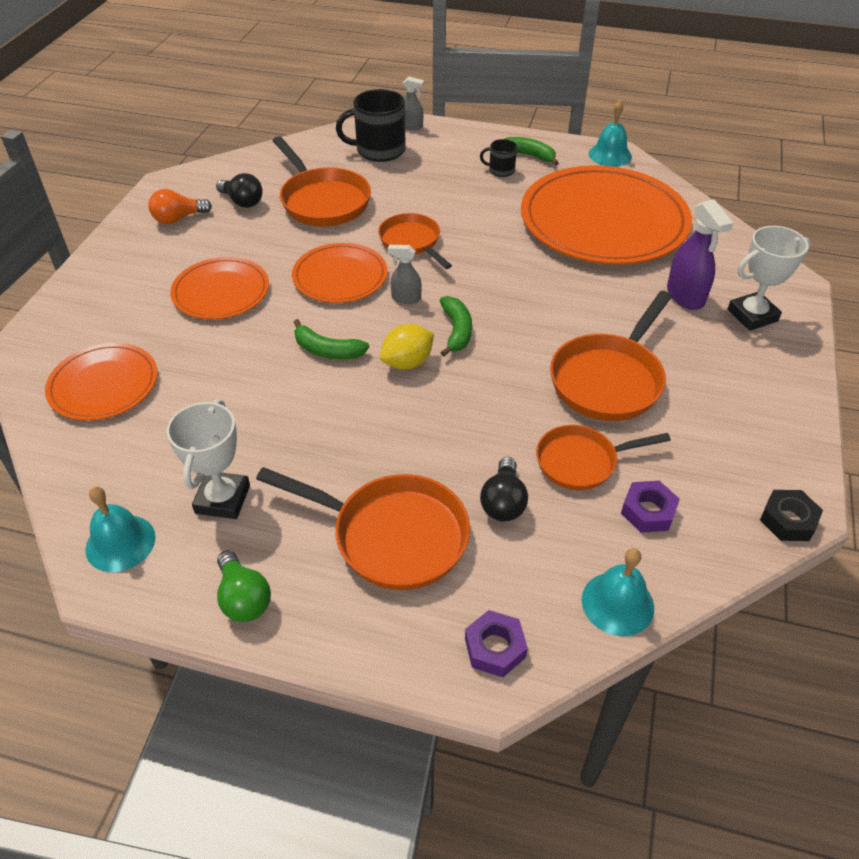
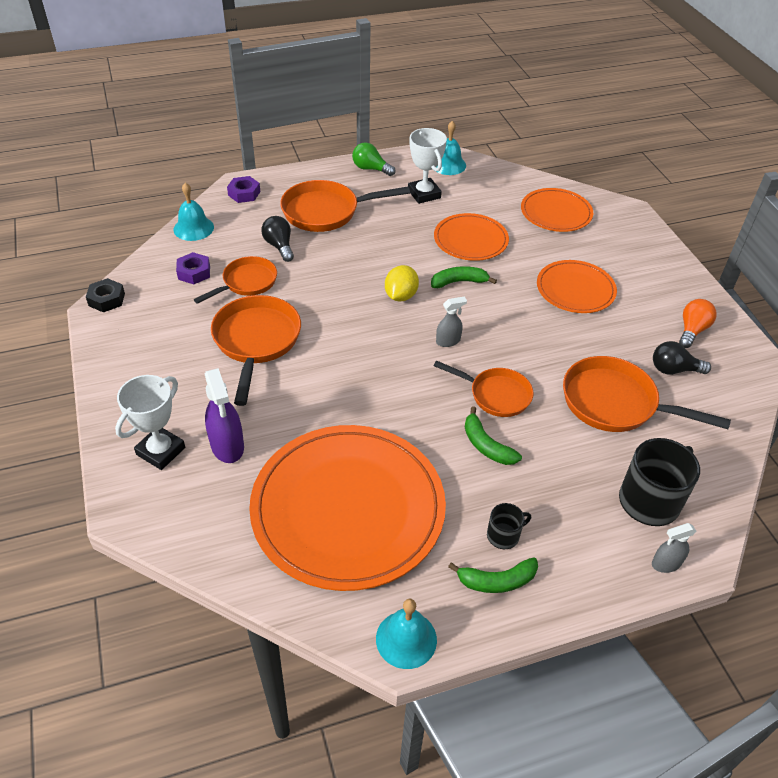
camera: 145 degrees right, 0 degrees up
(340, 276) = (513, 337): orange plate -> orange plate (470, 240)
(456, 331) = (389, 332): green banana -> green banana (486, 445)
(685, 296) = (227, 446): purple spray bottle -> purple spray bottle turned 150 degrees counterclockwise

